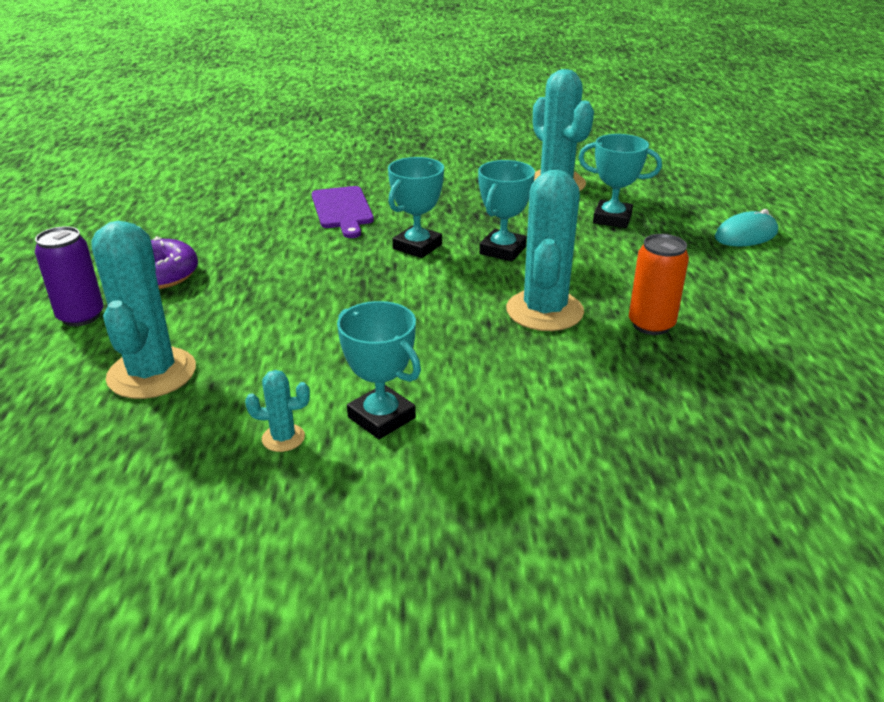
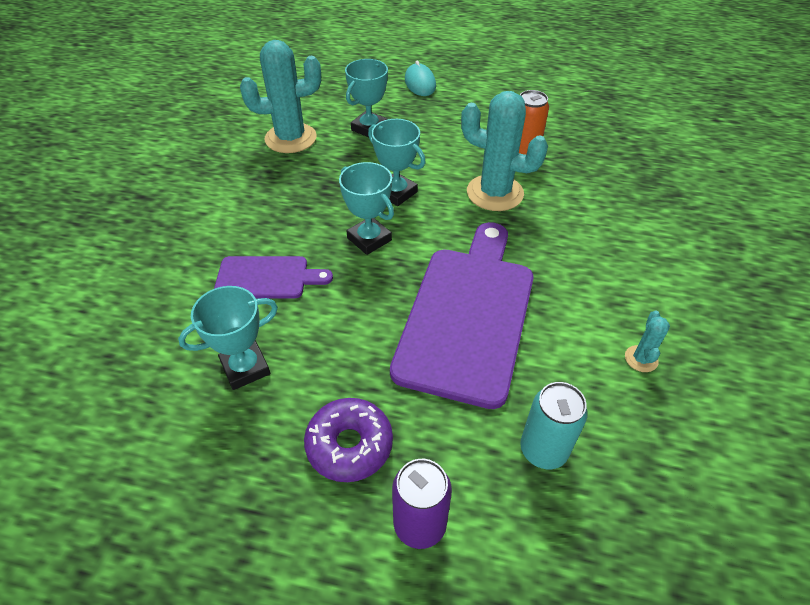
camera: 75 degrees left, 15 degrees up
(152, 373) = (543, 450): turquoise cactus -> turquoise can
(324, 313) = (467, 315): none -> purple cutting board
(381, 417) = (618, 300): turquoise trophy -> turquoise trophy (245, 368)

